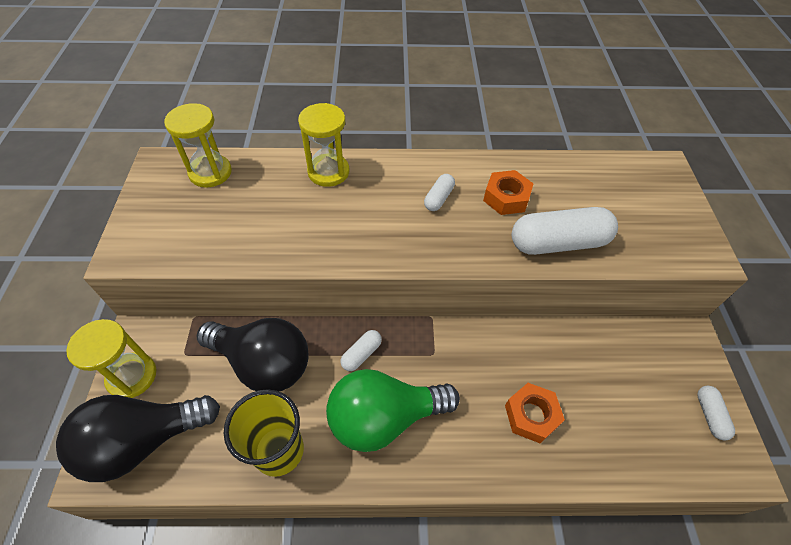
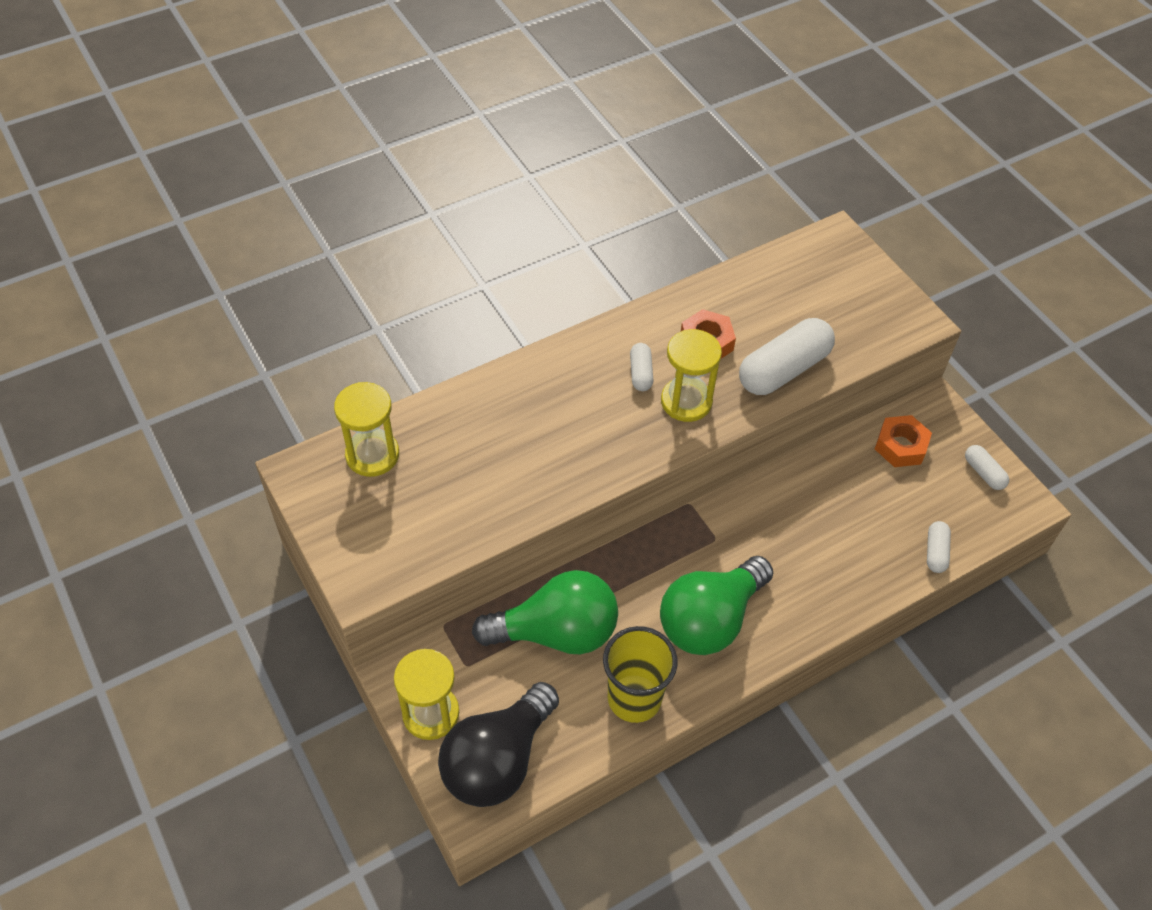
camera: 30 degrees left, 0 degrees up
(263, 363) = (556, 632): black light bulb -> green light bulb
(328, 172) = (504, 395): yellow hourglass -> yellow hourglass (686, 401)
(361, 354) = (647, 574): white capsule -> white capsule (936, 552)
(531, 415) = (837, 550): orange nut -> orange nut (900, 446)

